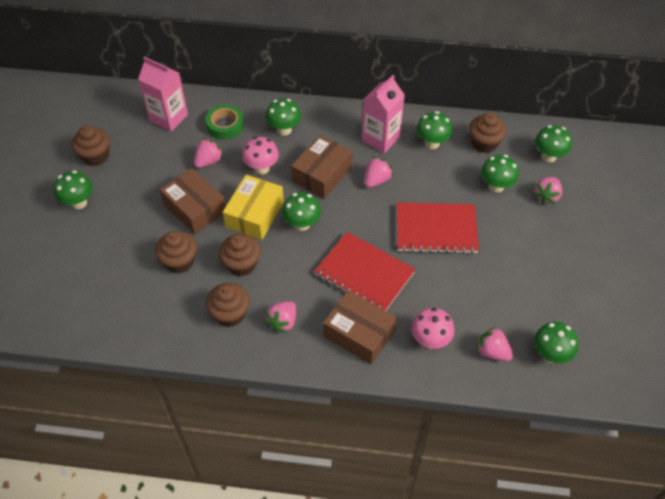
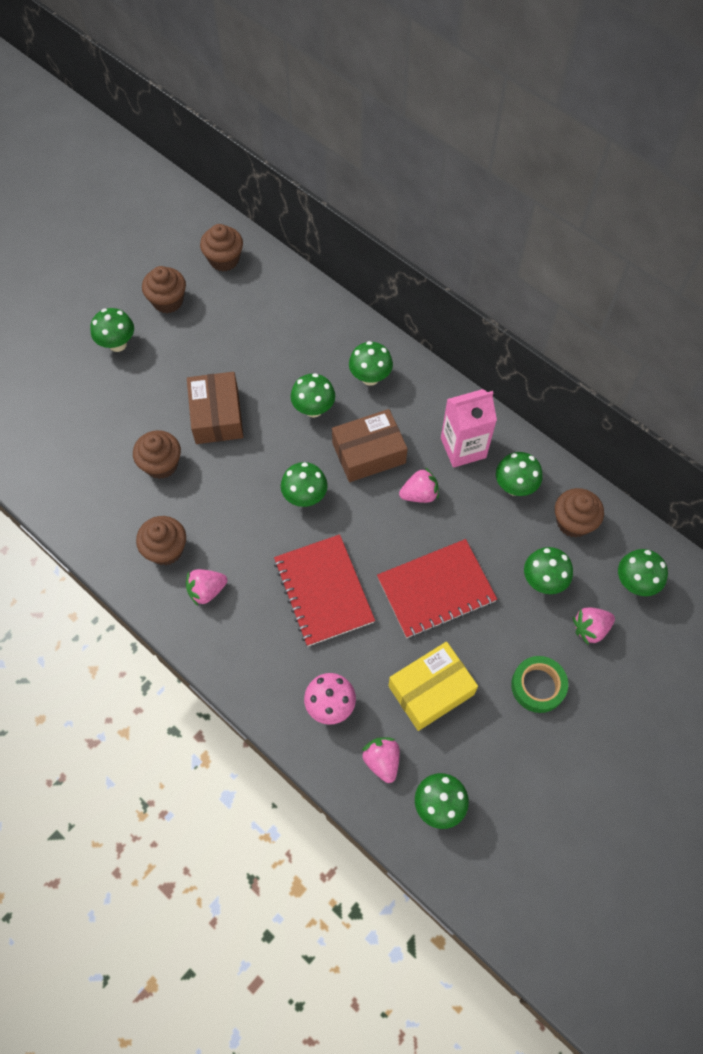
camera: 35 degrees right, 10 degrees up
(169, 118) = (266, 297): pink carton -> none
(208, 161) = (268, 370): pink strawberry -> none
(225, 125) = (315, 337): green tape -> green tape (538, 686)
(241, 264) = (215, 504): brown cupcake -> brown cupcake (224, 259)
(254, 214) = (267, 457): yellow box -> yellow box (431, 690)
(261, 168) = (313, 409): pink mushroom -> green mushroom
(359, 333) = (267, 651): brown box -> none
(436, 229) = (436, 589): red notebook -> red notebook turned 60 degrees counterclockwise

